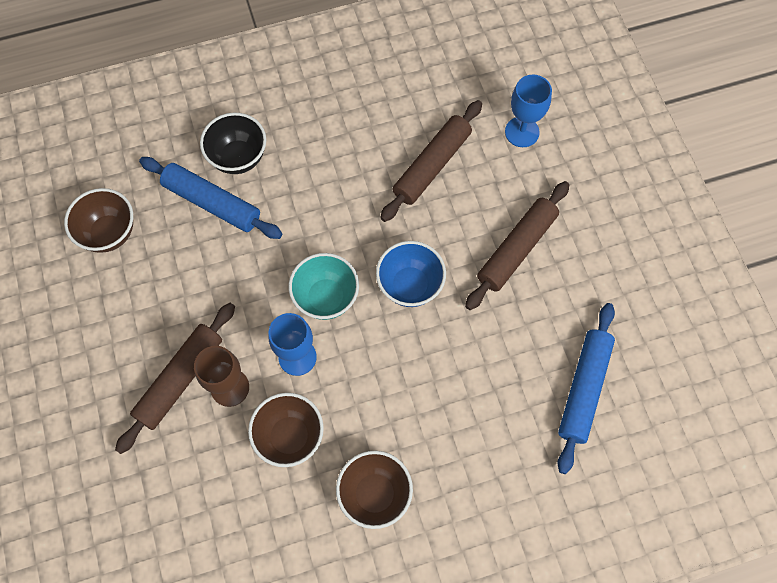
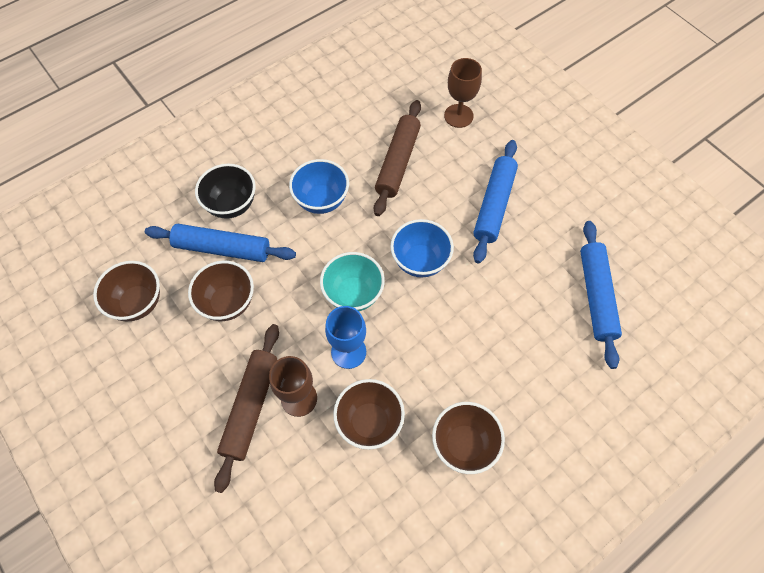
camera: 20 degrees left, 5 degrees down
(197, 263) = (228, 303): none -> brown bowl
(333, 183) = (321, 200): none -> blue bowl
(516, 249) = (494, 205): brown rolling pin -> blue rolling pin
(522, 132) = (458, 116): blue goblet -> brown goblet

